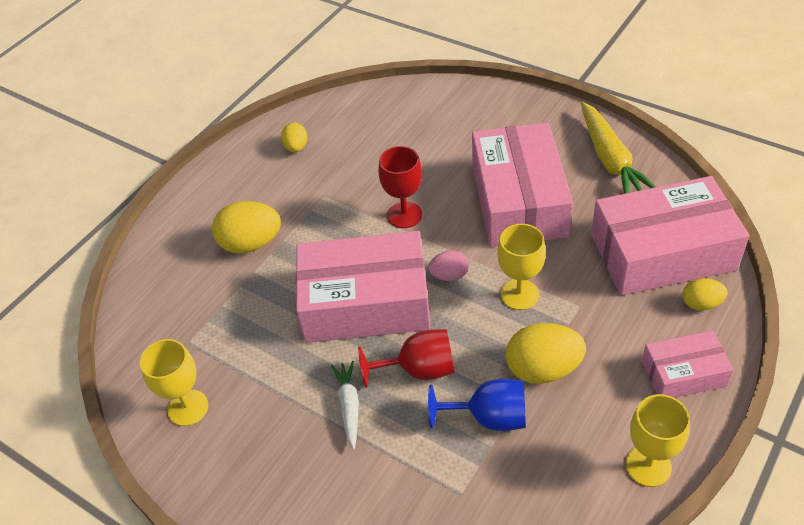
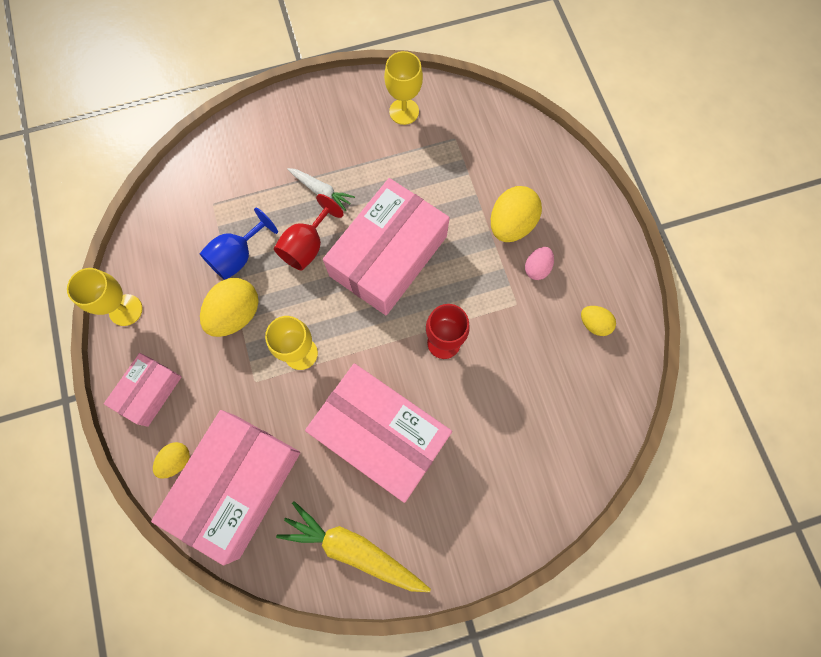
camera: 125 degrees right, 25 degrees up
(449, 275) = (360, 324): pink egg -> pink egg (537, 268)

